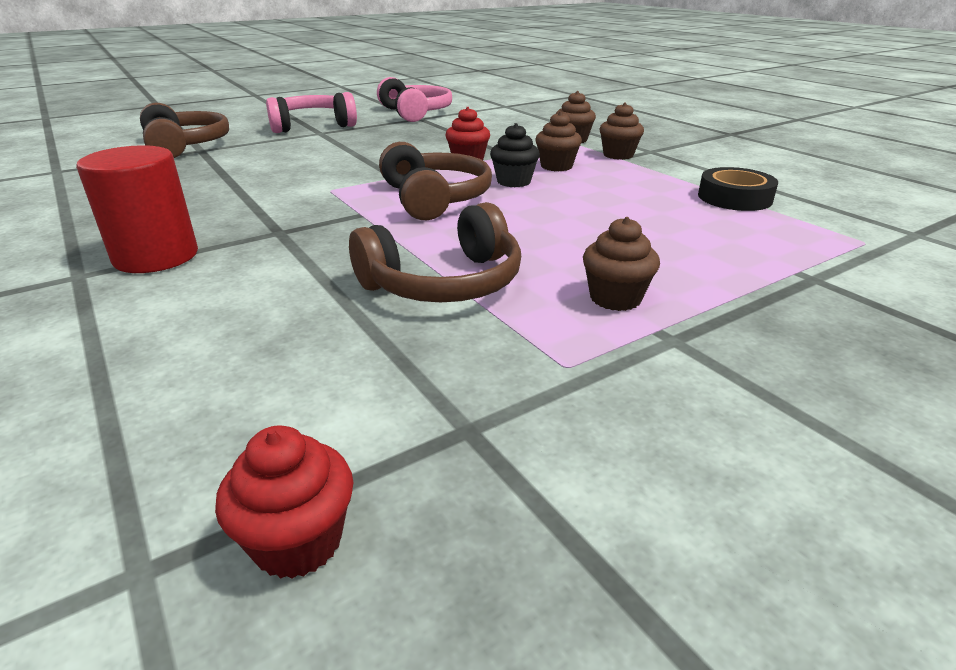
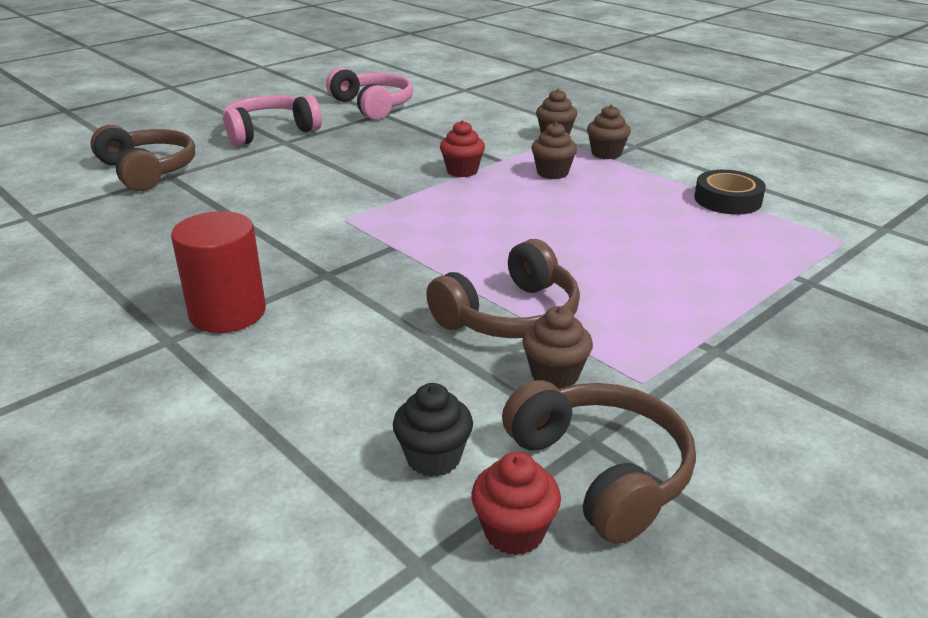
camera: 10 degrees left, 0 degrees up
(434, 199) = (454, 223): brown headphones -> brown headphones (601, 471)
(514, 181) = (519, 195): black cupcake -> black cupcake (433, 458)
(615, 298) = (658, 317): brown cupcake -> brown cupcake (555, 375)

